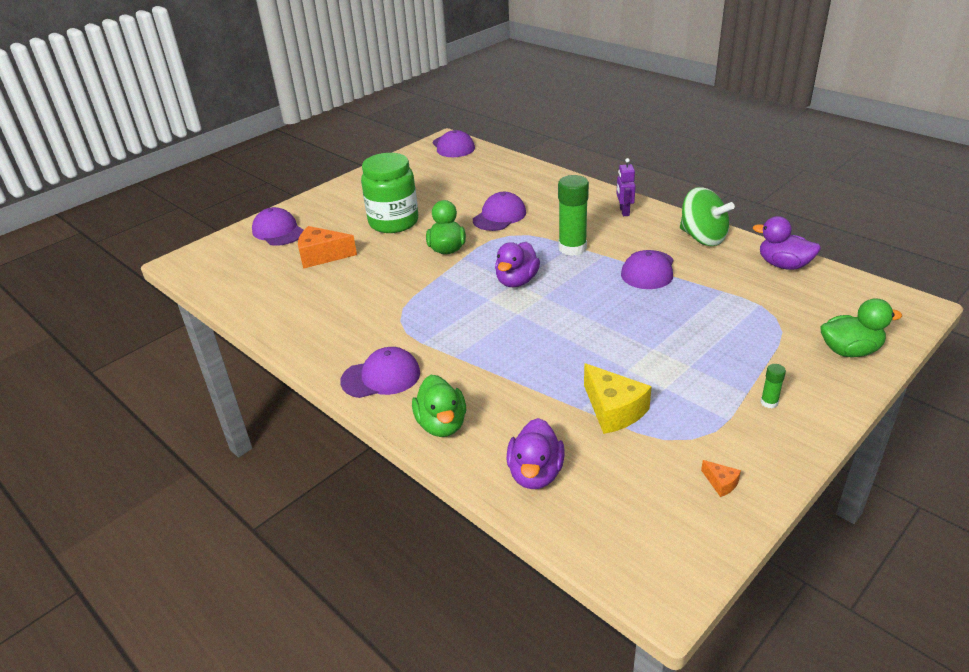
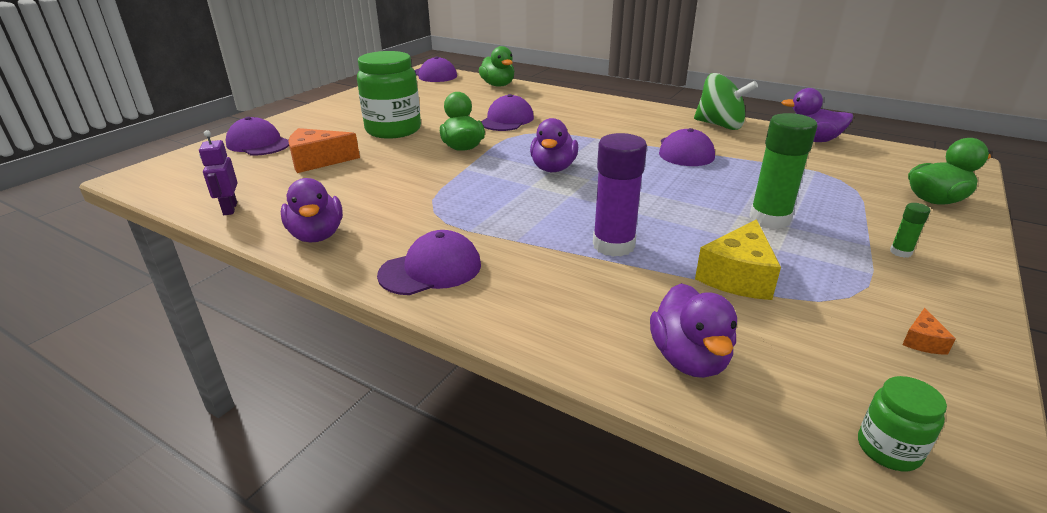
camera: 15 degrees left, 5 degrees down
(306, 336) = (317, 235): none -> purple duck
(442, 424) = (534, 314): green duck -> green duck (498, 85)
(529, 369) = (613, 245): none -> purple glue stick
(572, 248) = (597, 139): green glue stick -> green glue stick (769, 219)
(613, 410) = (737, 276): yellow cheese -> yellow cheese turned 75 degrees clockwise
(624, 211) = (630, 111): purple robot -> purple robot (230, 209)
(632, 555) = (888, 449): none -> green jar
(721, 483) = (922, 341): orange cheese -> orange cheese turned 75 degrees clockwise

